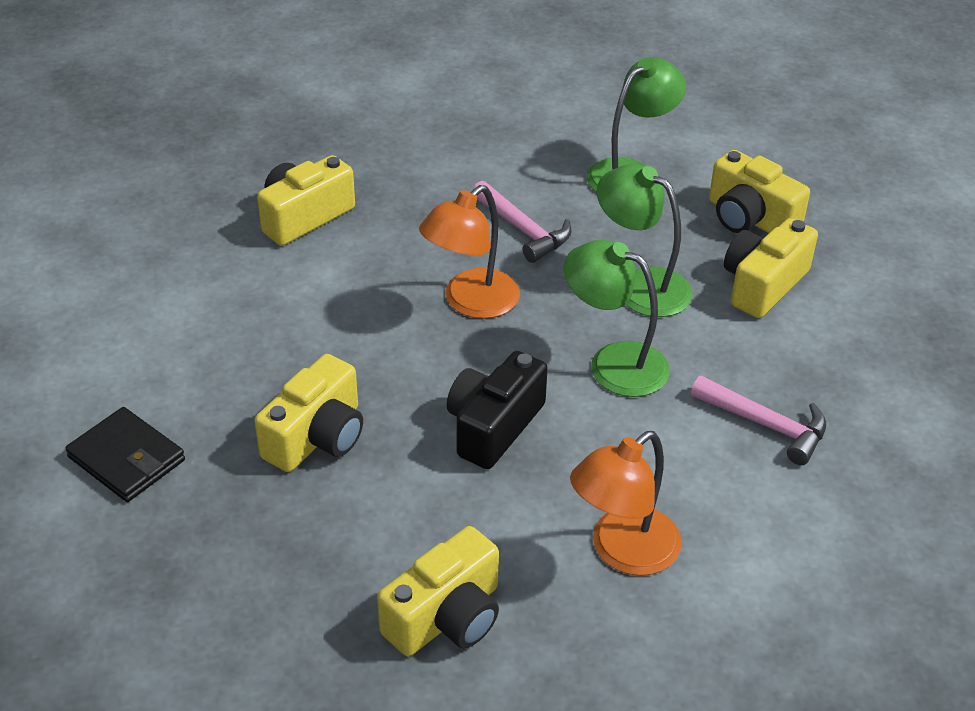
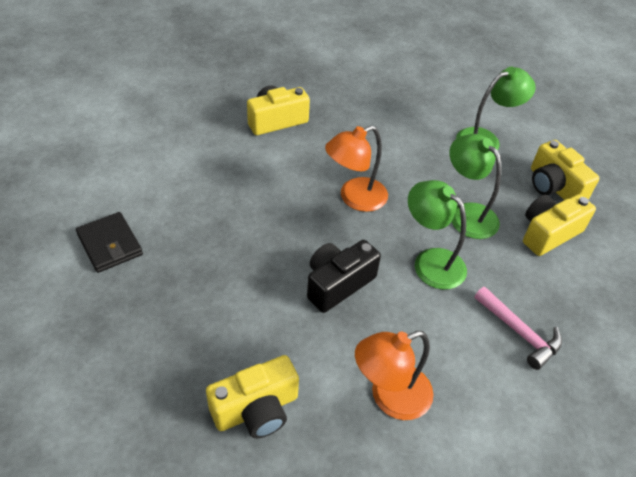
camera: 15 degrees right, 5 degrees up
(317, 437) = (226, 261): yellow camera -> none
(523, 230) = (404, 160): pink hammer -> none

